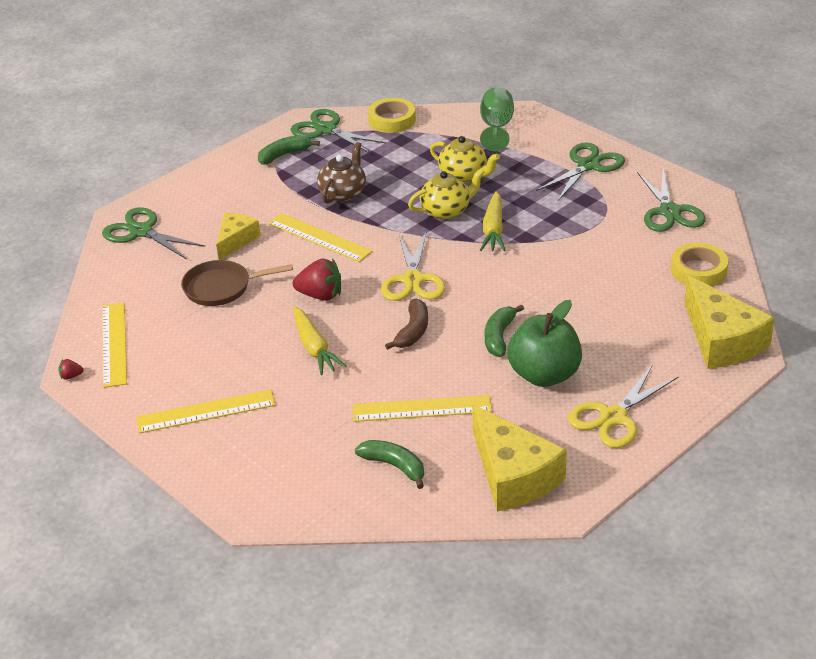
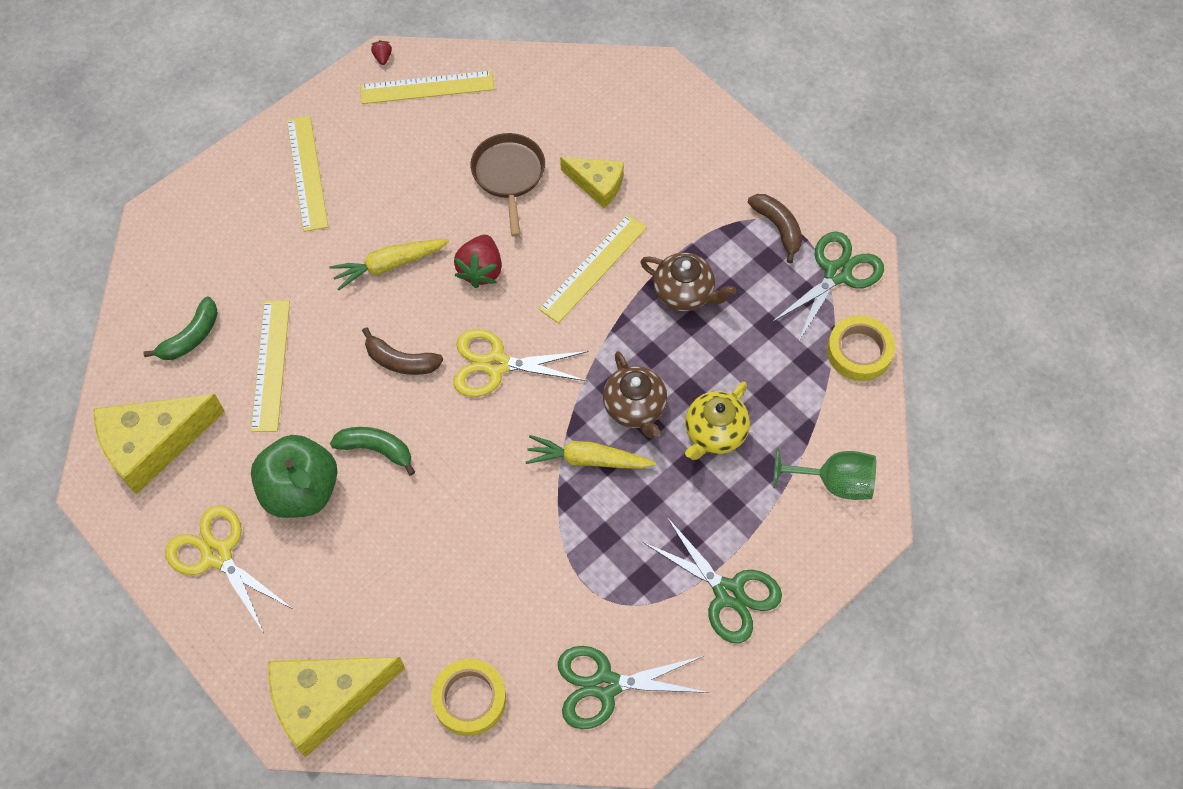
camera: 90 degrees right, 25 degrees up
(141, 231) = (625, 93): green scissors -> none
(284, 155) = (778, 228): green banana -> brown banana
(446, 211) = (635, 408): yellow teapot -> brown teapot

